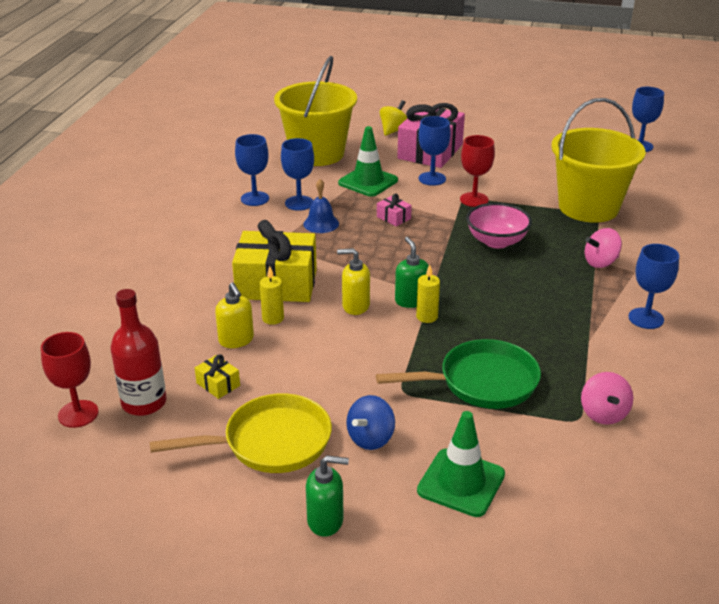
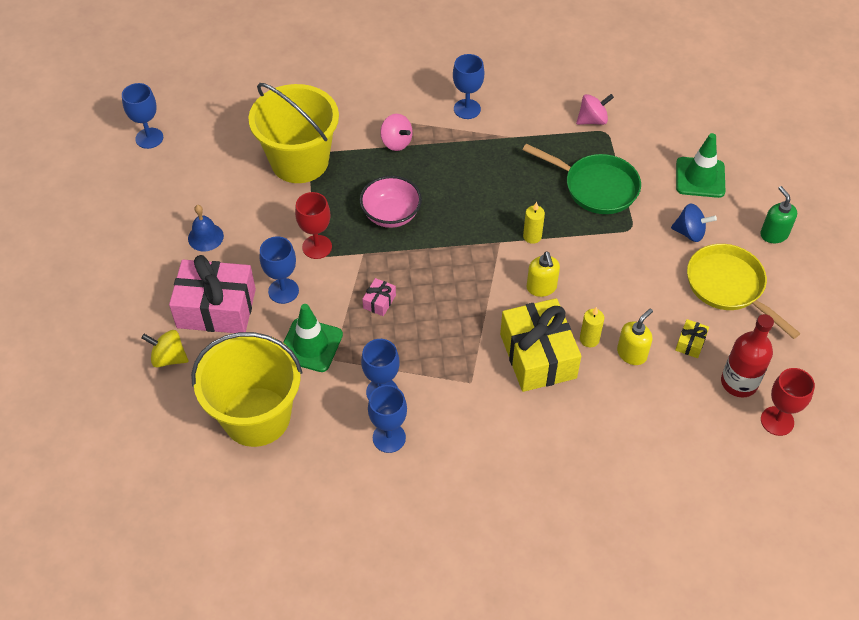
camera: 110 degrees left, 20 degrees up
(321, 223) = (416, 358): blue bell -> blue bell (205, 237)
(411, 300) = (514, 252): green soap dispenser -> none
(481, 382) = (596, 187): green pan -> green pan turned 150 degrees clockwise

